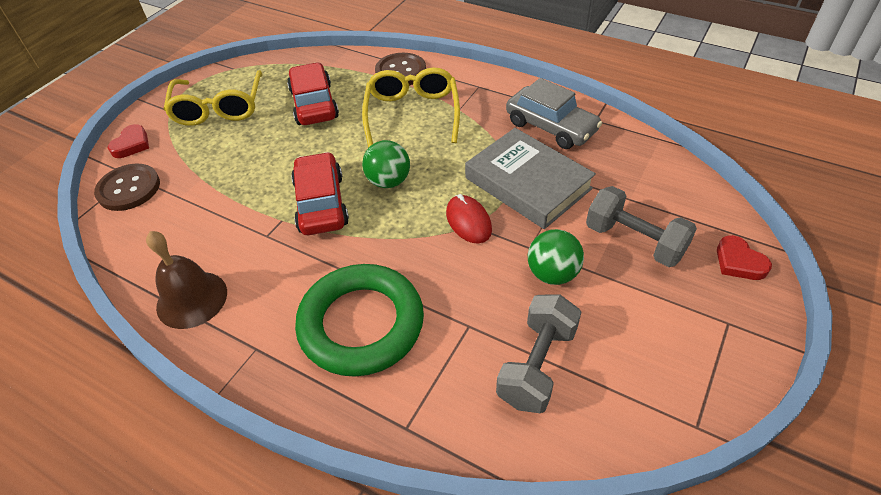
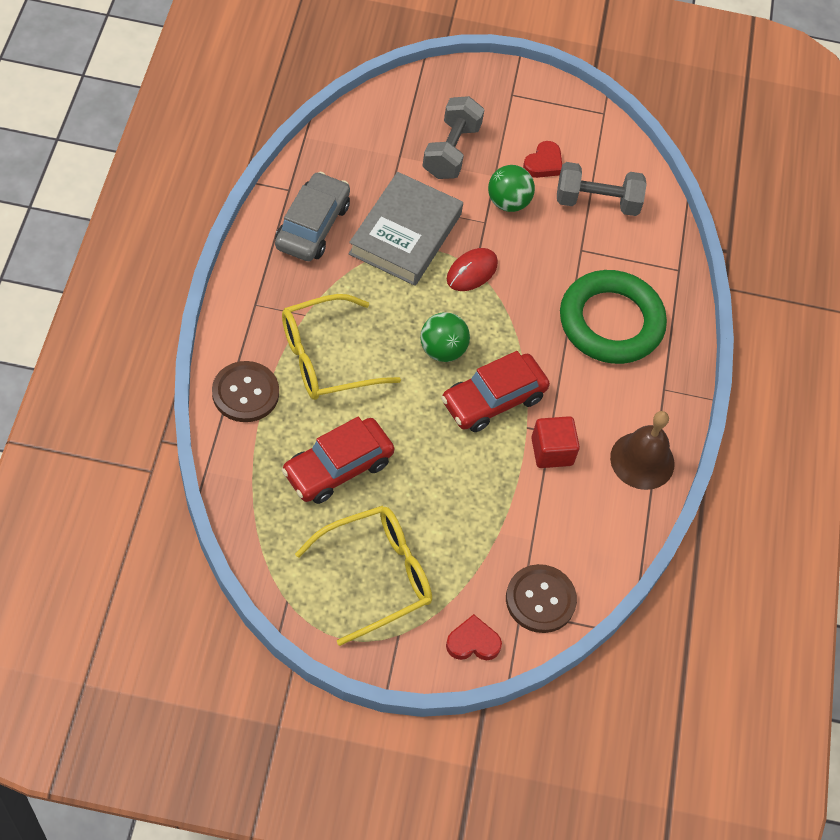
camera: 120 degrees left, 10 degrees up
(247, 231) = (552, 451): none -> red cube
(739, 262) = (449, 85): red heart -> red heart (543, 163)

